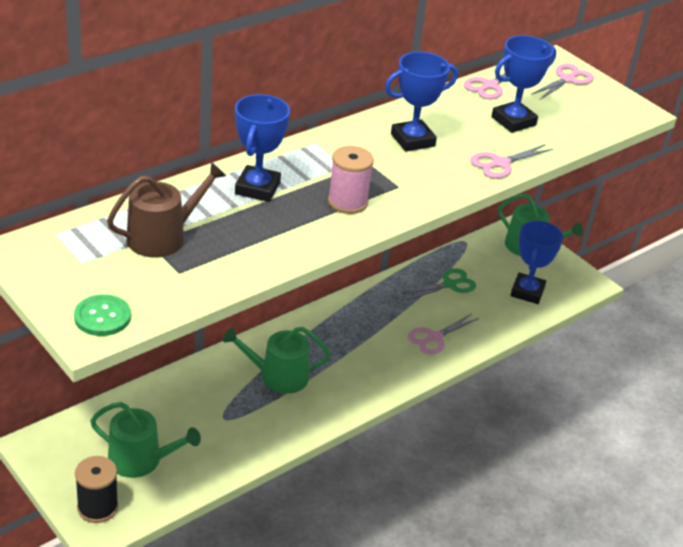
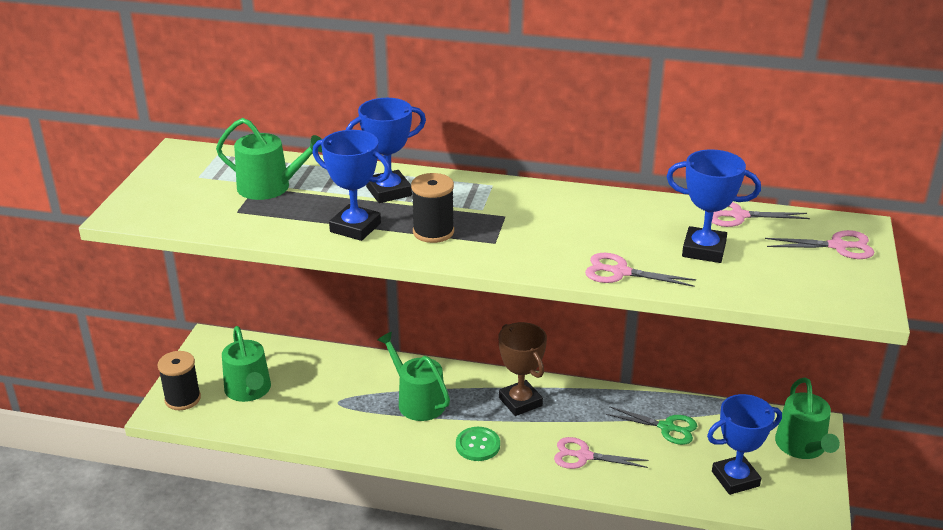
camera: 55 degrees right, 5 degrees down
(102, 317) = (147, 210): green button -> green button (478, 445)
(162, 237) = (270, 187): brown watering can -> green watering can
(343, 328) = (520, 402): none -> brown trophy
(347, 202) = (433, 232): pink spool -> black spool
(412, 140) = (576, 219): blue trophy -> blue trophy (355, 227)

